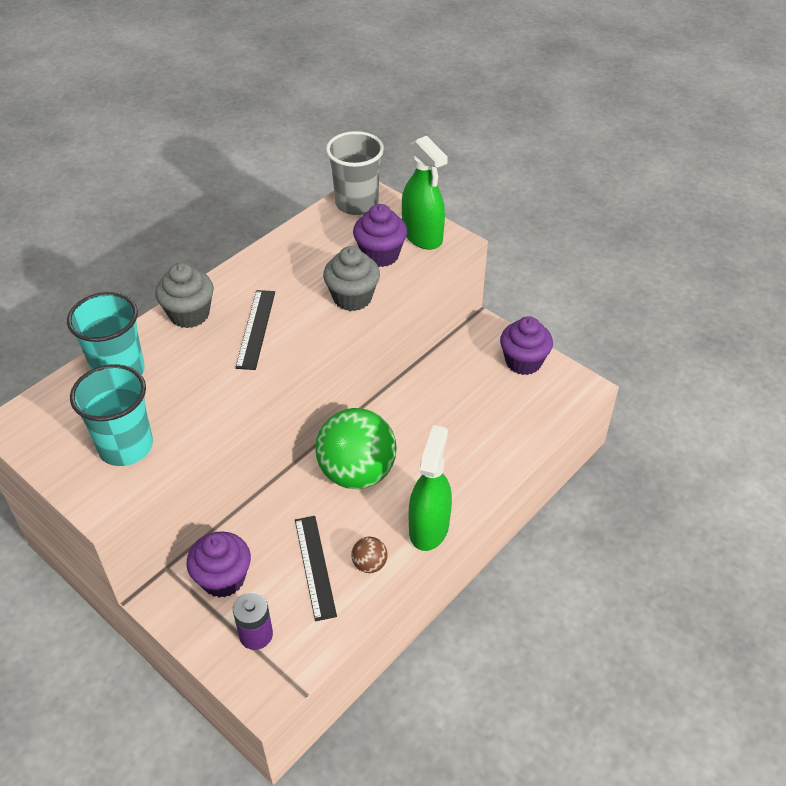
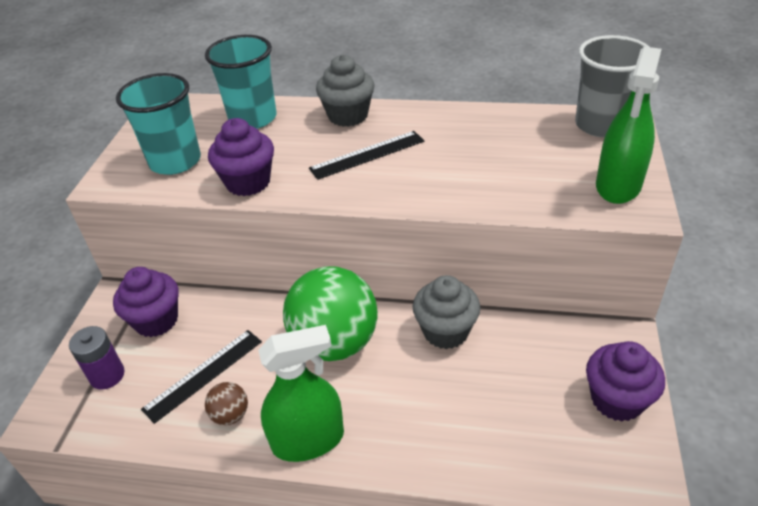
camera: 60 degrees right, 5 degrees down
(352, 298) = (470, 187): grey cupcake -> grey cupcake (445, 331)
(380, 255) = (552, 173): purple cupcake -> purple cupcake (248, 182)

